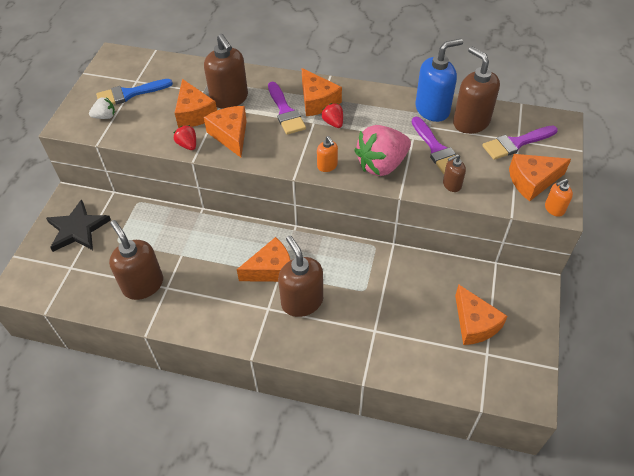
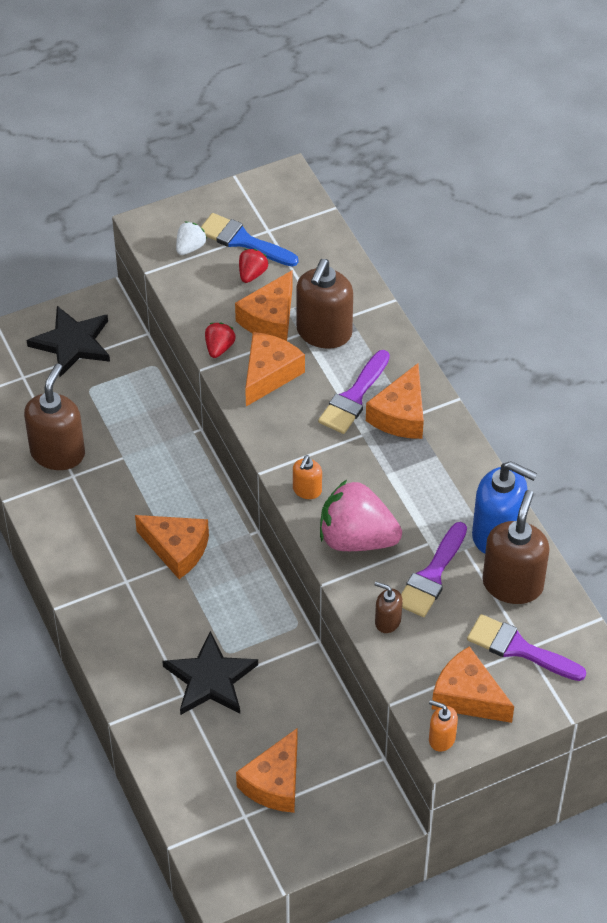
camera: 50 degrees right, 0 degrees up
(105, 116) = (190, 247): white strawberry -> white strawberry turned 90 degrees counterclockwise
(302, 301) = (161, 605): brown soap dispenser -> none
(333, 123) = (380, 453): red strawberry -> red strawberry (252, 274)
(375, 310) = (210, 679): none -> black star

